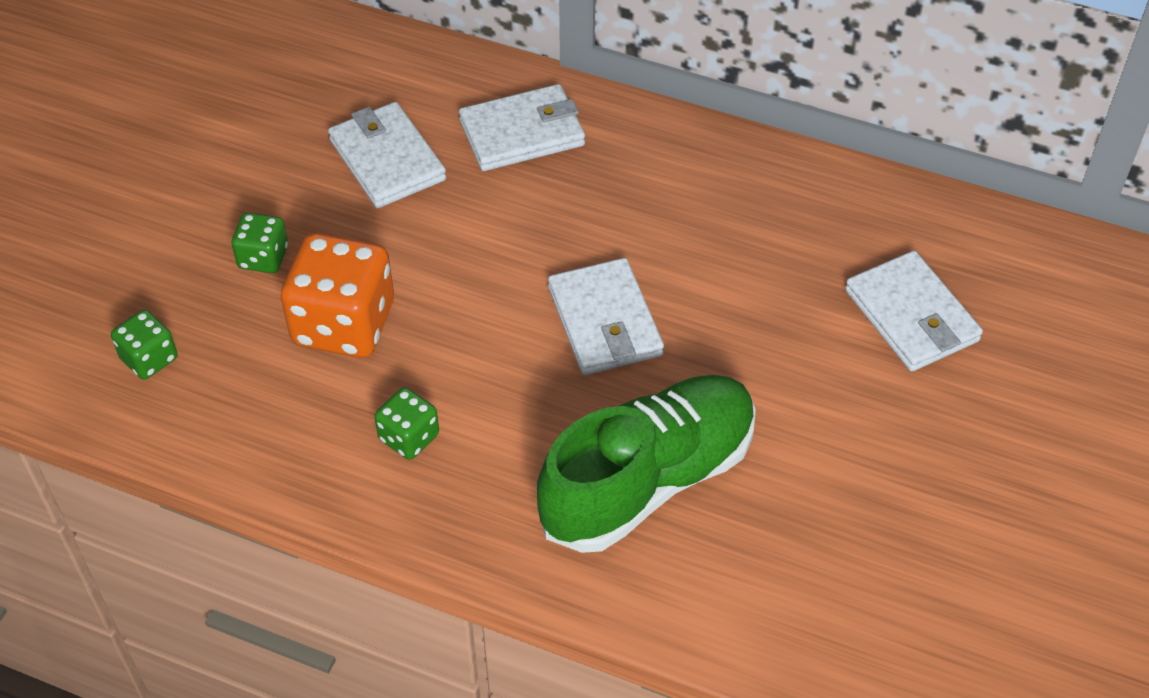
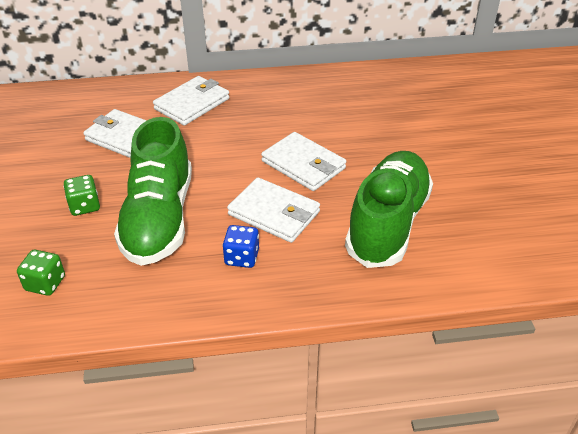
camera: 30 degrees left, 10 degrees down
(344, 324) = (159, 219): orange dice -> green shoe
(409, 437) = (242, 257): green dice -> blue dice
(911, 316) = (443, 111): white wallet -> white wallet (274, 213)

